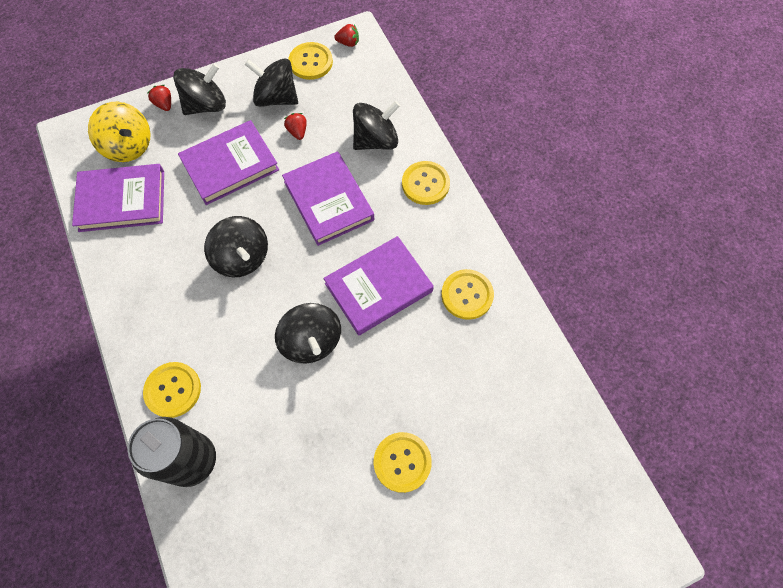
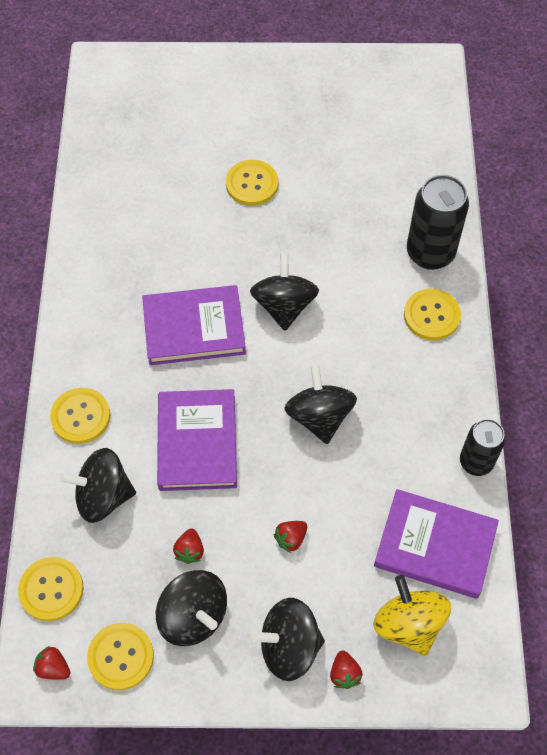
camera: 155 degrees left, 5 degrees down
(103, 273) = (476, 462): none -> black can
(230, 165) = (291, 539): purple book -> red strawberry
(467, 295) = (113, 287): yellow button -> yellow button (51, 589)

